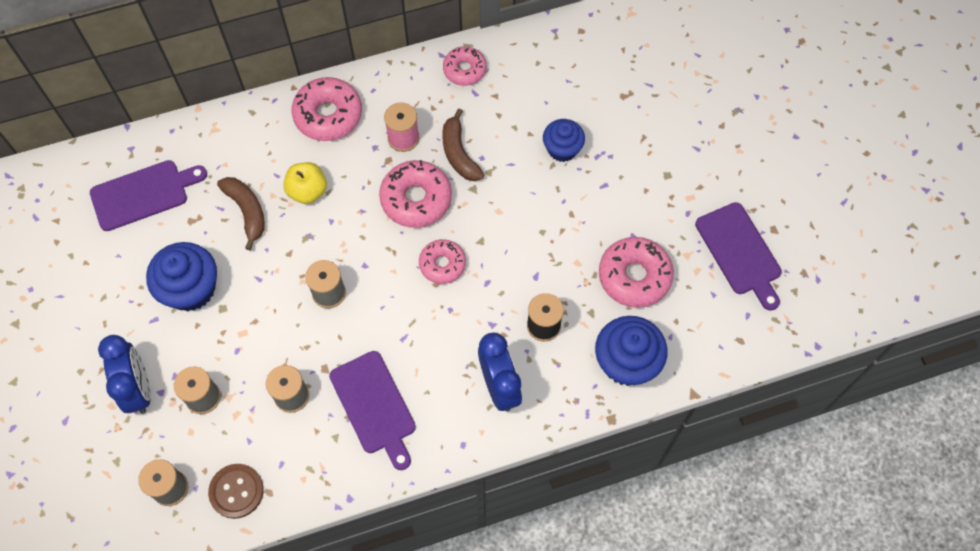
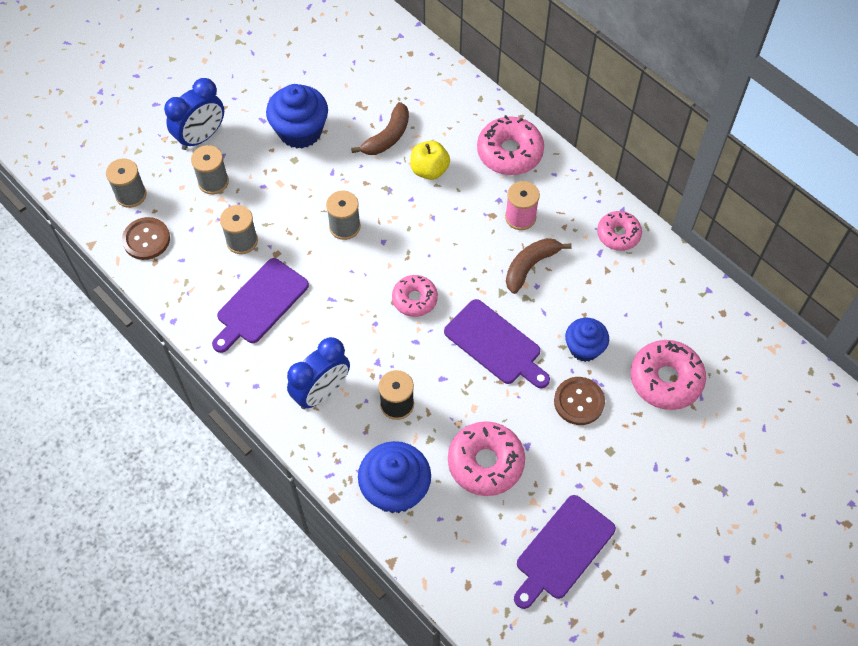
camera: 65 degrees right, 5 degrees down
(143, 194) = (365, 62): purple cutting board -> purple cutting board (495, 344)
(416, 199) = (466, 252): pink donut -> pink donut (665, 379)
(611, 177) = (579, 402): none -> brown button

